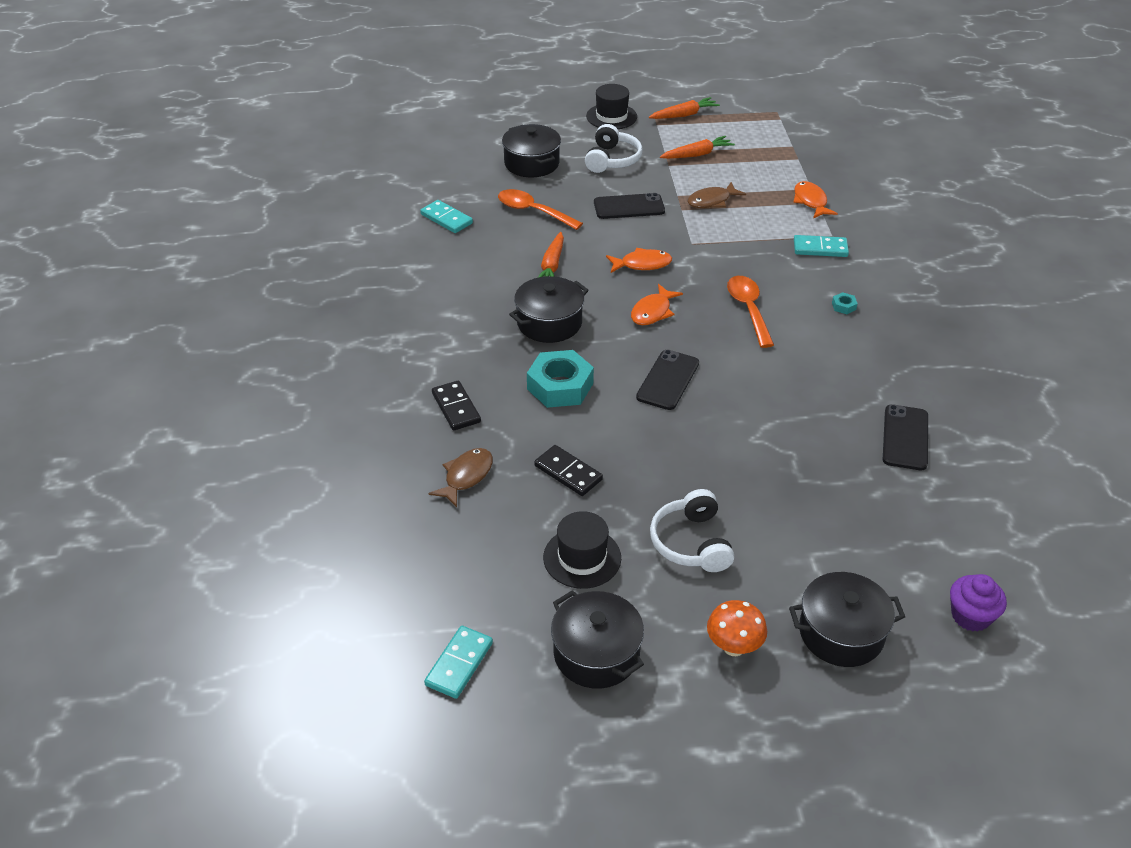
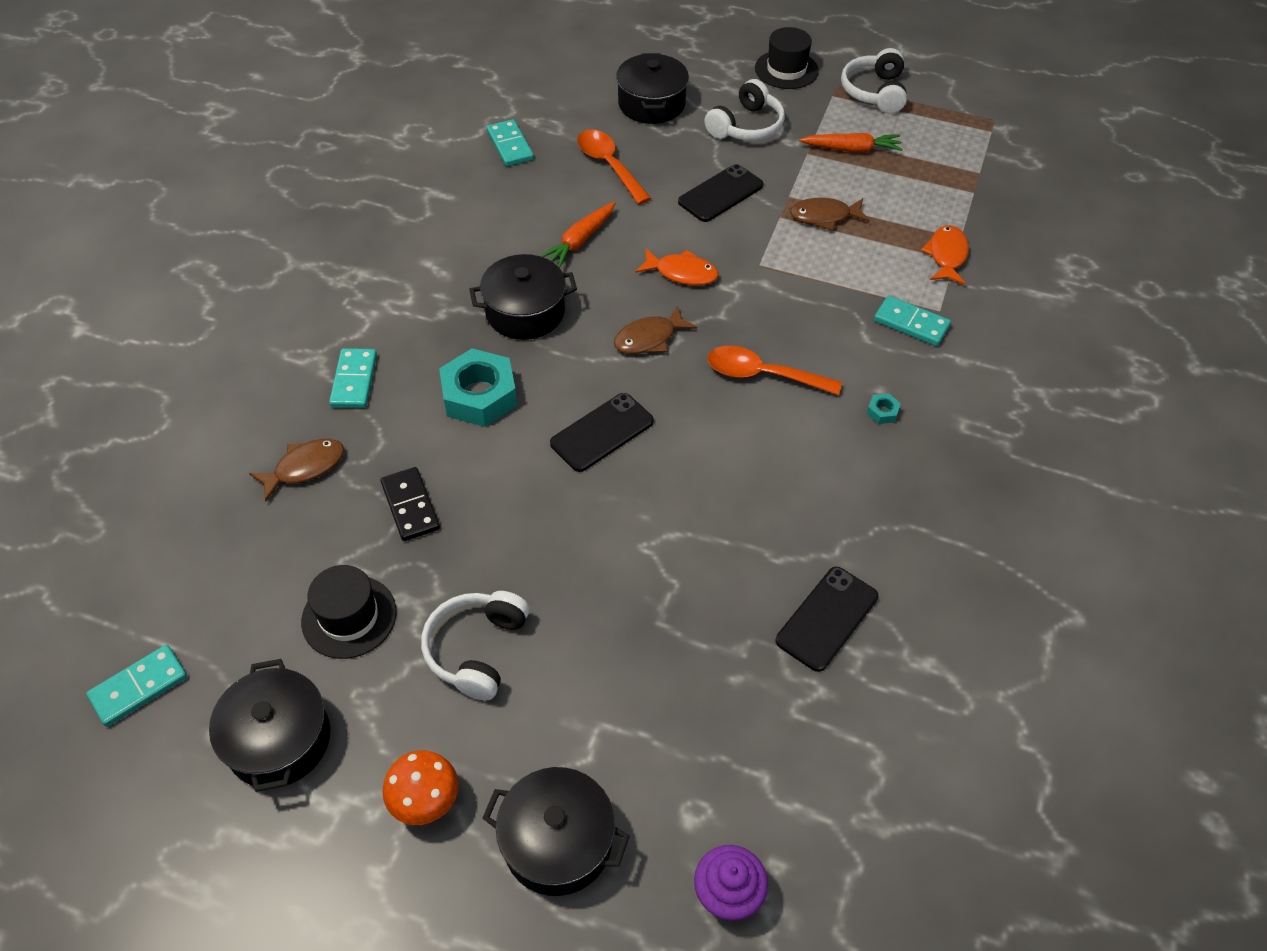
camera: 25 degrees right, 10 degrees up
(456, 408) = (354, 380): black domino -> turquoise domino
(629, 207) = (721, 194): black phone -> black phone turned 60 degrees counterclockwise
(652, 312) = (649, 338): orange fish -> brown fish
(684, 115) = (874, 92): orange carrot -> white headphones
(748, 309) = (762, 375): orange spoon -> orange spoon turned 90 degrees counterclockwise

